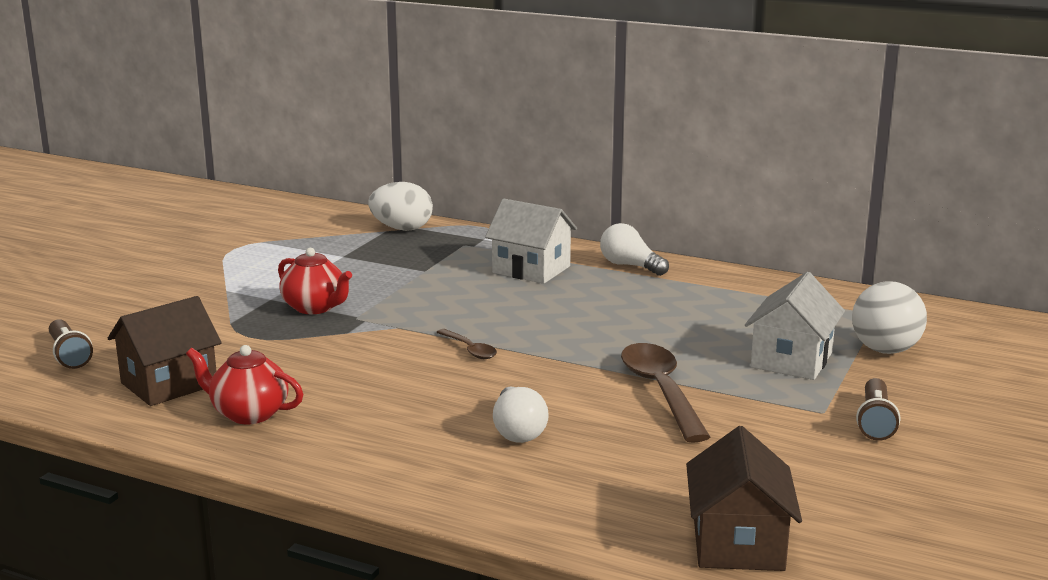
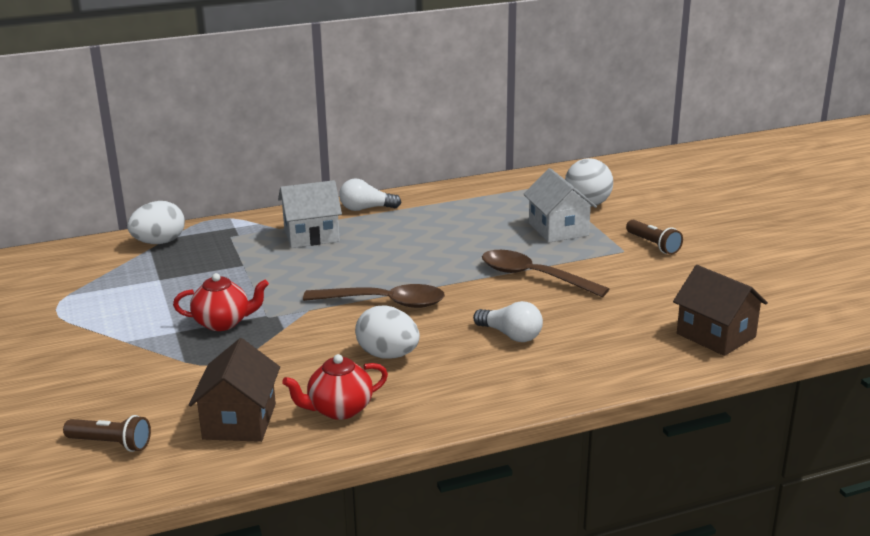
camera: 45 degrees left, 5 degrees up
(377, 392) = (388, 355): none -> white egg
(470, 350) = (384, 302): brown spoon -> brown spoon, size x1.99

